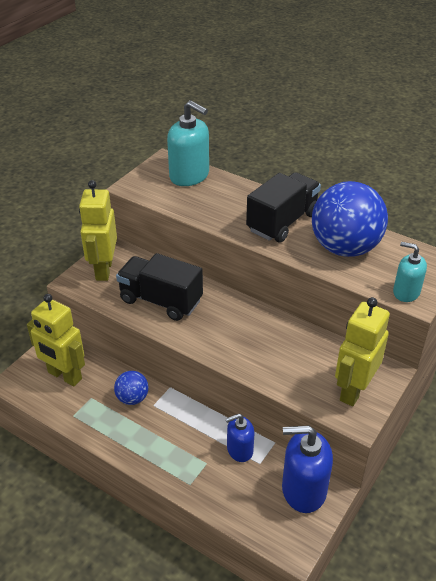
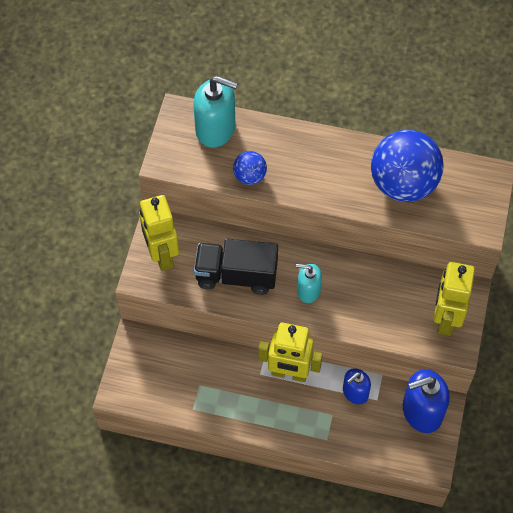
camera: 20 degrees left, 20 degrees up
(64, 376) = (162, 370): yellow robot -> yellow robot (289, 373)
(132, 398) = (238, 373): blue ball -> blue ball (250, 176)
(282, 222) = (334, 167): black truck -> none
(406, 292) = (472, 222): turquoise soap dispenser -> turquoise soap dispenser (308, 290)

